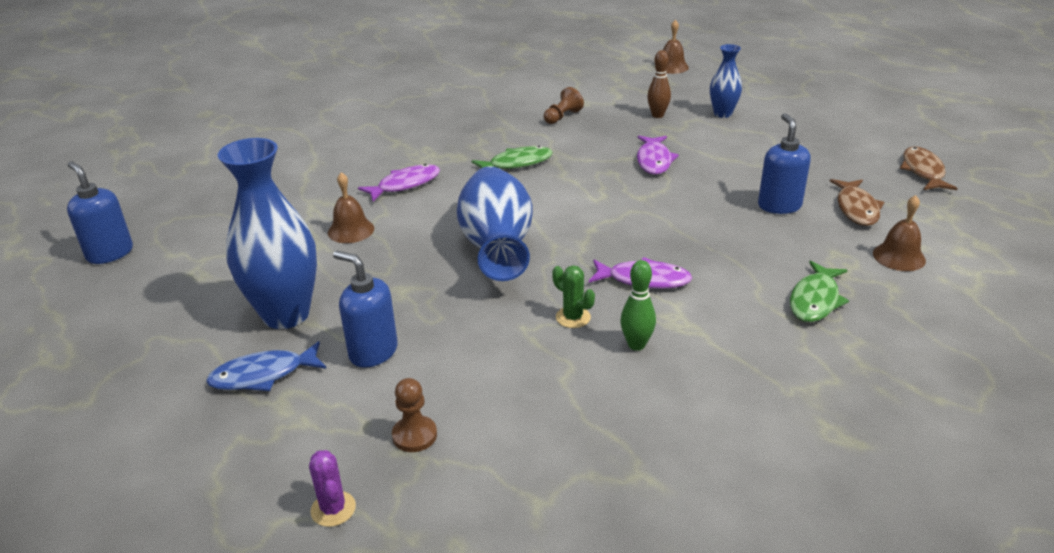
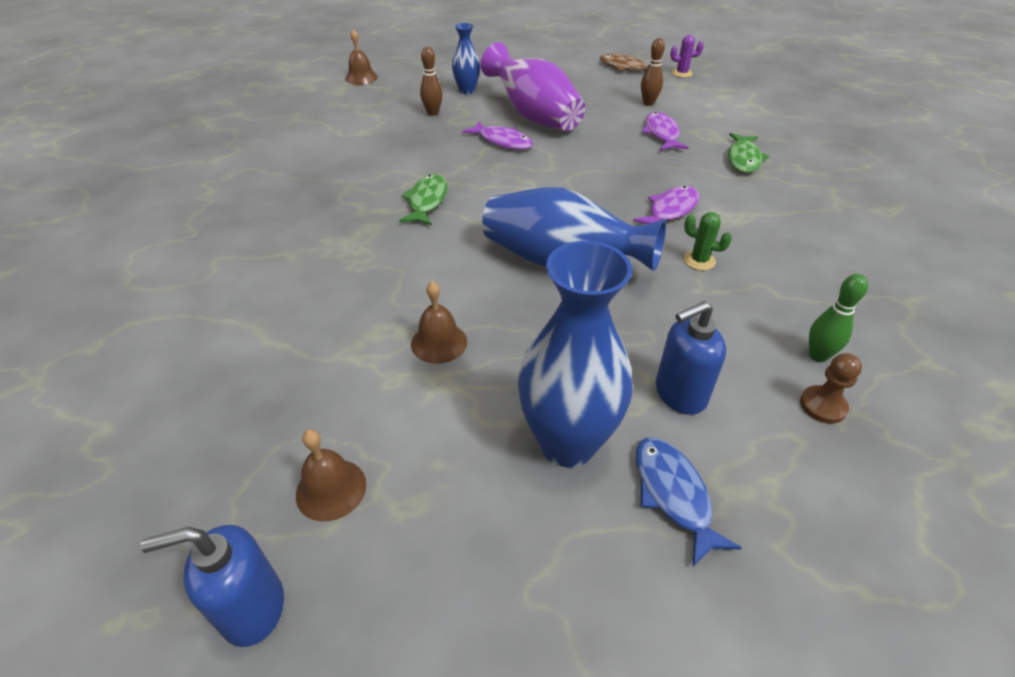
camera: 60 degrees left, 10 degrees up
(263, 375) = (673, 494): blue fish -> blue fish turned 150 degrees clockwise
(333, 509) = (913, 495): purple cactus -> purple cactus (682, 73)
(405, 184) = (386, 277): purple fish -> purple fish (661, 134)
(562, 117) = (373, 151): brown pawn -> none
(573, 317) = (699, 260): green cactus -> green cactus turned 45 degrees clockwise
(636, 345) = (754, 245): green bowling pin -> green bowling pin (818, 356)
(724, 159) = (533, 116): none -> purple vase
(779, 206) = (619, 124): blue soap dispenser -> none
(815, 300) = (743, 159): green fish -> green fish turned 45 degrees clockwise
(856, 208) = (648, 103): brown fish -> brown bowling pin
(899, 257) = (715, 115): brown bell -> brown bell (331, 489)

